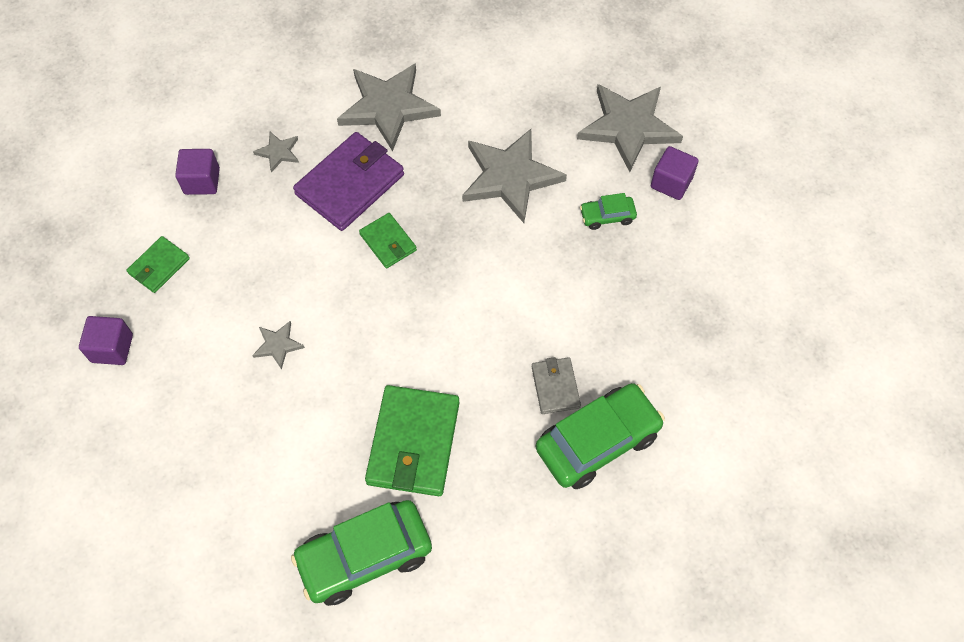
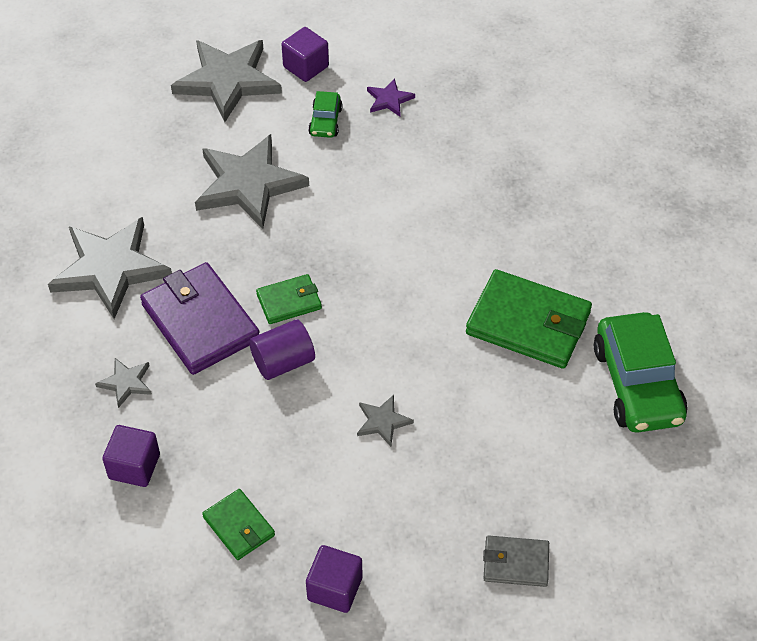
camera: 75 degrees left, 10 degrees down
(323, 255) = (283, 362): none -> purple cylinder
(555, 387) = (498, 202): grey wallet -> grey wallet (516, 563)
(597, 441) = (562, 185): green car -> none
(655, 262) = (389, 99): none -> purple star

